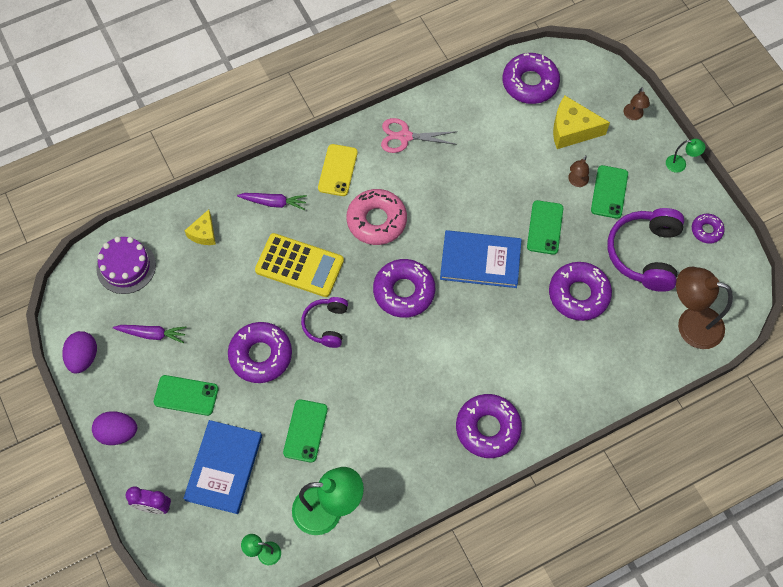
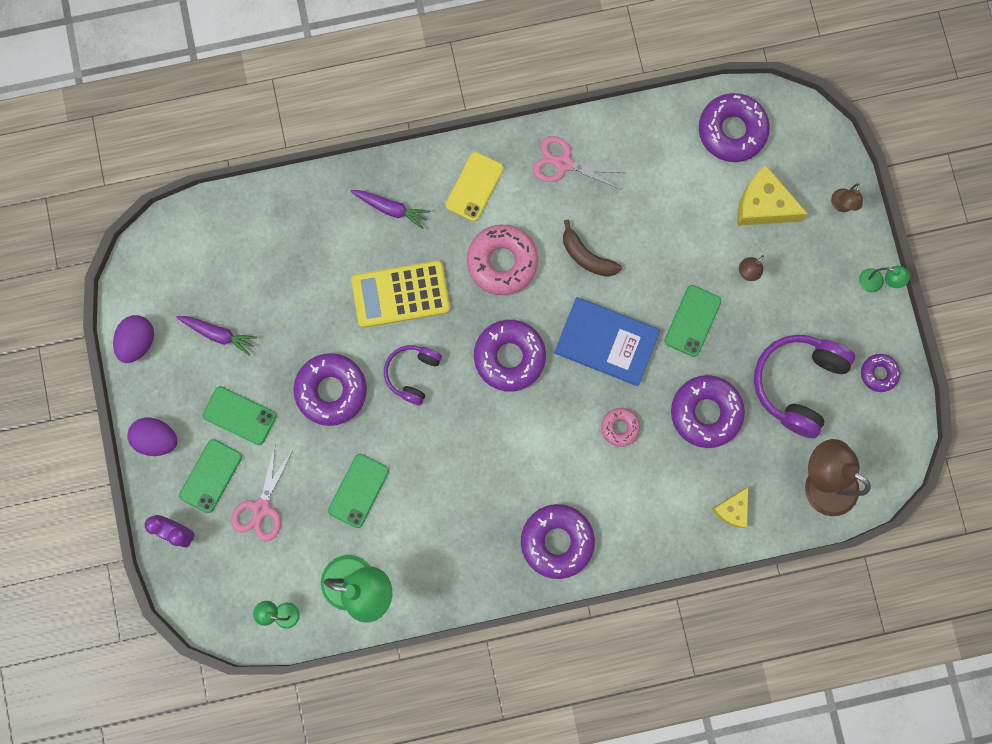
camera: 15 degrees right, 15 degrees up
(126, 266) = (207, 245): purple cake -> none
(204, 233) = (303, 227): yellow cheese -> yellow cheese (732, 509)
(224, 467) = (261, 508): blue book -> pink scissors
(299, 265) = (401, 294): yellow calculator -> yellow calculator turned 135 degrees clockwise
(444, 200) = (586, 256): none -> brown banana
(512, 324) = (620, 427): none -> pink donut
(609, 192) = (781, 296): green phone -> green phone (211, 476)

